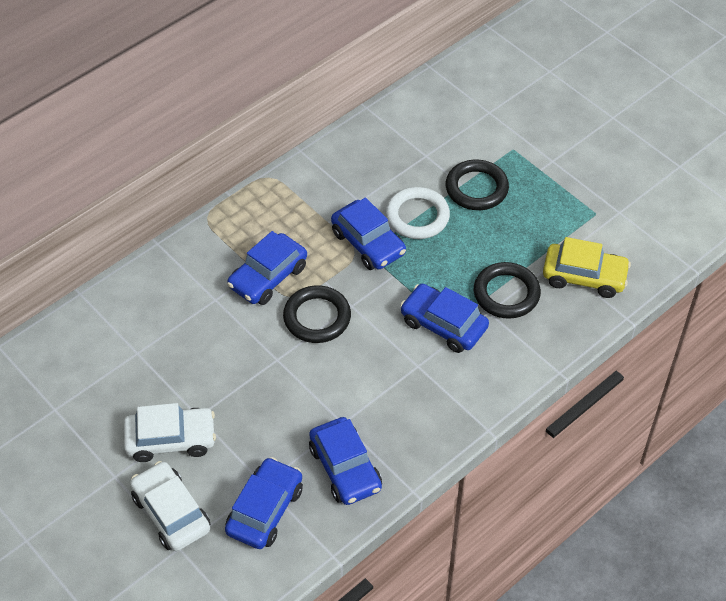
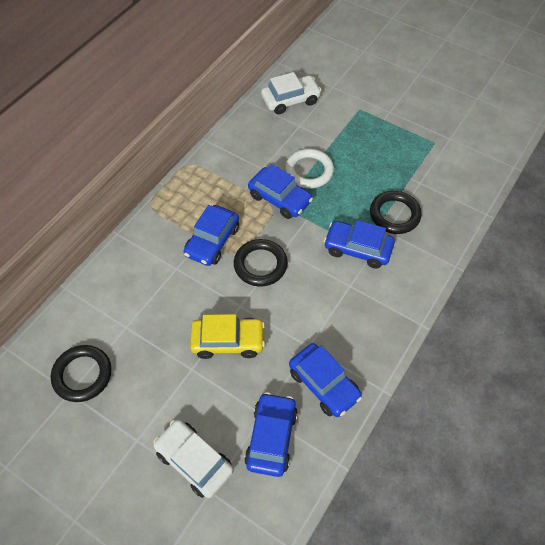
camera: 15 degrees left, 5 degrees up
(171, 440) = (175, 395): white car -> white car (290, 100)
(476, 188) = (344, 142): black ring -> black ring (82, 375)
(584, 277) = (444, 190): yellow car -> yellow car (228, 341)

